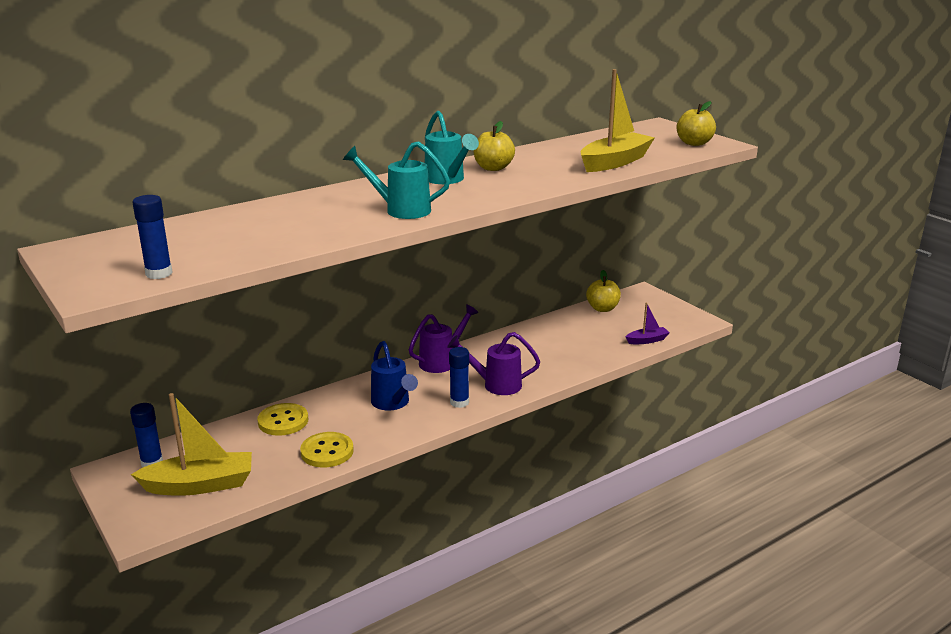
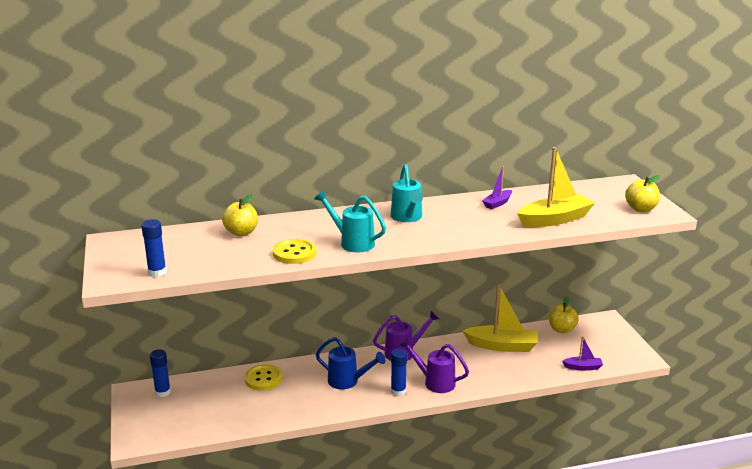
camera: 20 degrees right, 0 degrees up
(200, 485) = (185, 417): yellow boat -> yellow boat (502, 346)
(327, 452) = (281, 411): yellow button -> yellow button (294, 253)
(392, 404) = (348, 381): blue watering can -> blue watering can turned 60 degrees counterclockwise
(493, 168) = (451, 211): yellow apple -> yellow apple (241, 232)
(539, 156) = (497, 203): none -> purple boat

